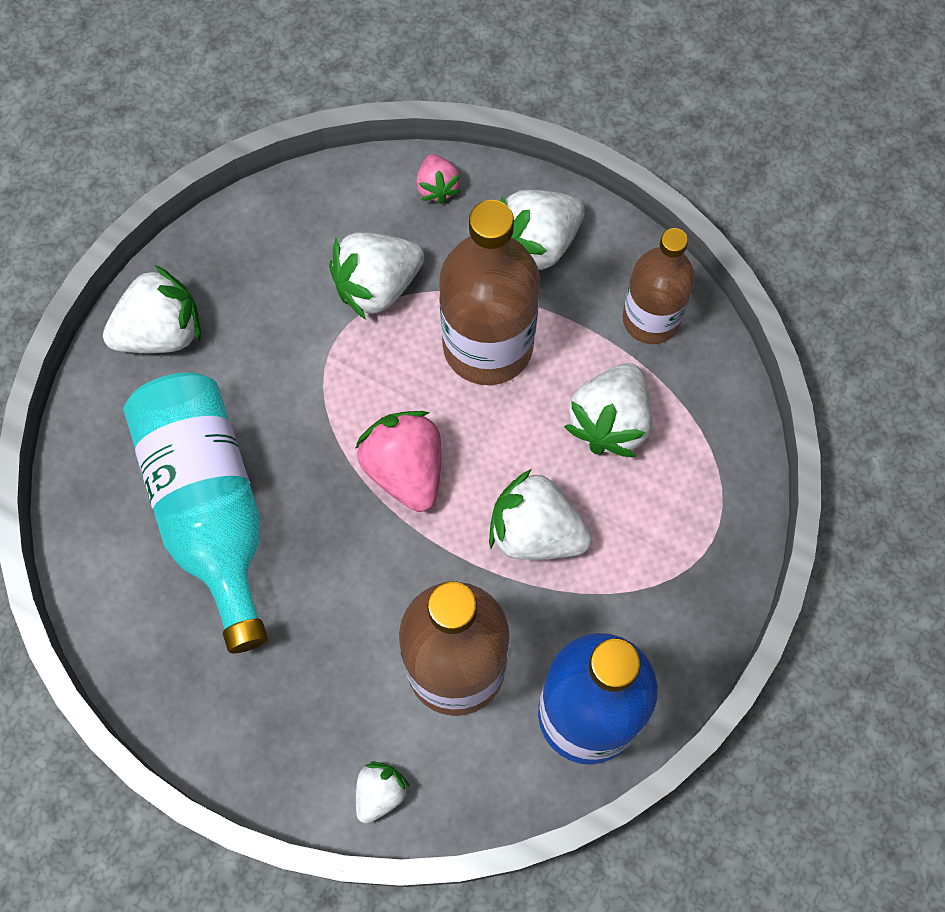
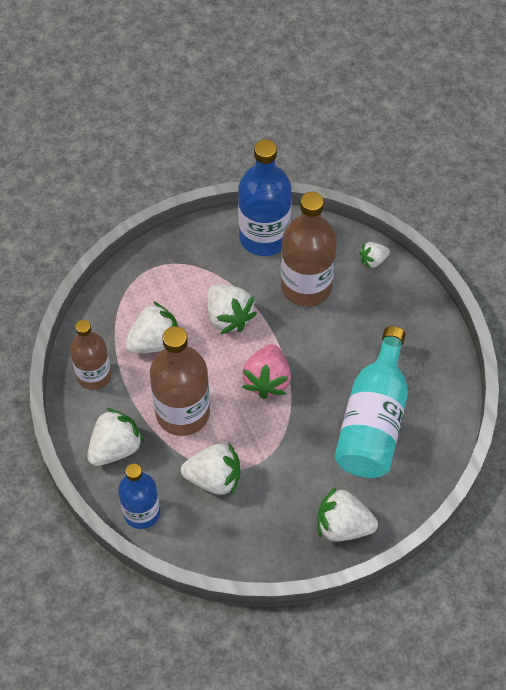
camera: 145 degrees left, 10 degrees down
(437, 187) = (141, 512): pink strawberry -> blue bottle
(538, 243) = (115, 448): white strawberry -> white strawberry turned 45 degrees counterclockwise

